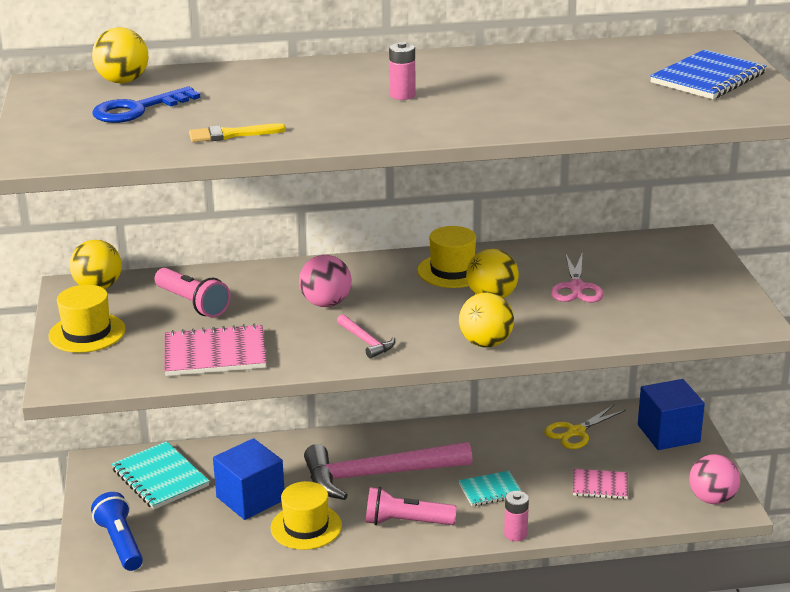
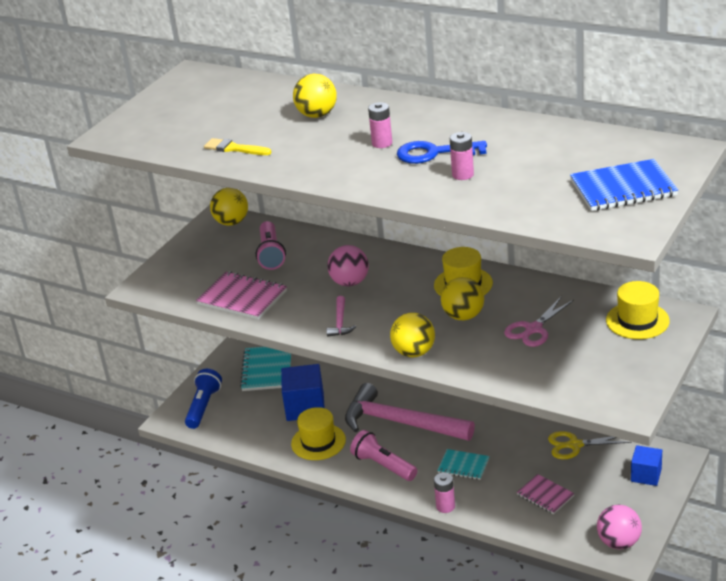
camera: 40 degrees right, 5 degrees up
(87, 333) = (190, 255): yellow hat -> yellow hat (637, 320)
(123, 81) = (234, 83): yellow ball -> yellow ball (317, 115)
(137, 109) = (211, 111): blue key -> blue key (434, 153)
(537, 101) = (463, 175): none -> pink battery
(668, 433) = (646, 475): blue cube -> blue cube, size x0.62

